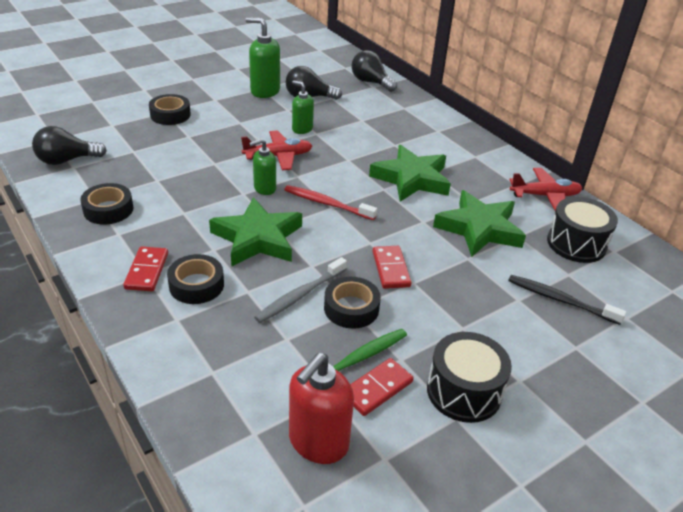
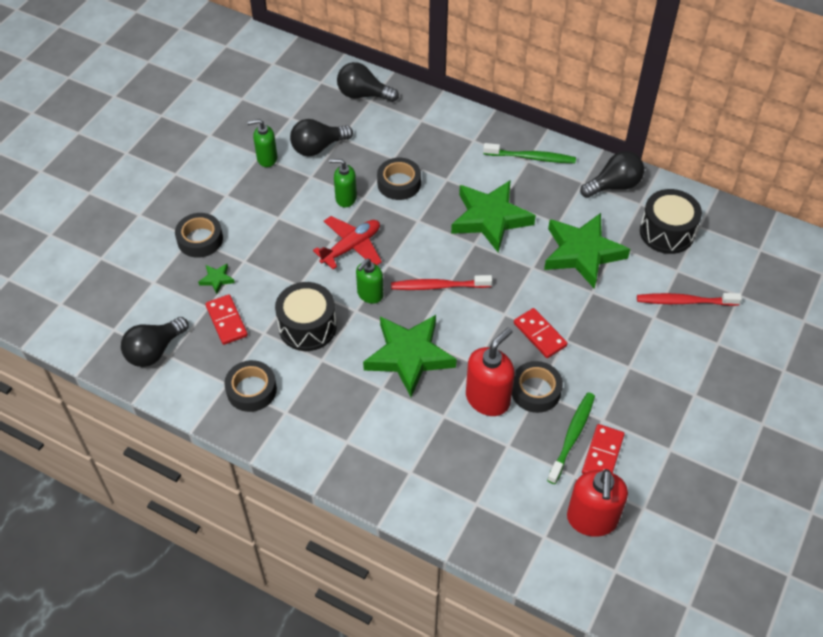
camera: 25 degrees left, 15 degrees up
(147, 271) = (345, 438): red domino -> red domino (227, 321)
(157, 139) = (217, 279): none -> green star
(196, 285) = (398, 431): black tape -> black tape (399, 183)
(265, 91) = (267, 158): green soap dispenser -> green soap dispenser, size x0.63
(300, 295) = (488, 399): grey toothbrush -> red soap dispenser
(464, 391) = (662, 425): black drum -> black drum (307, 327)
(480, 155) = (531, 157): none -> green toothbrush
(545, 196) = (614, 185): red plane -> black light bulb
(560, 300) = (684, 301): black toothbrush -> red toothbrush

